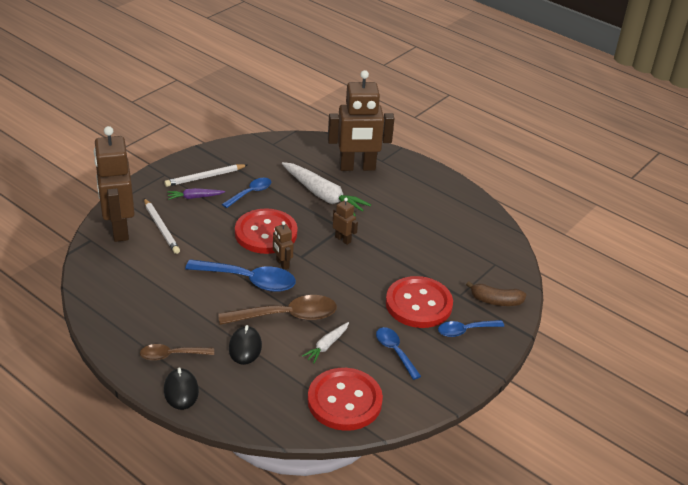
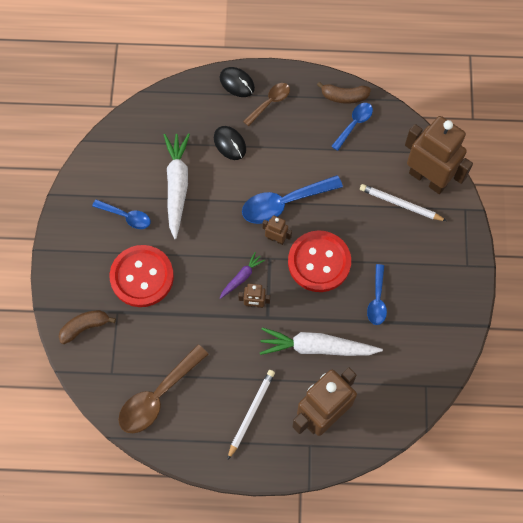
camera: 145 degrees right, 30 degrees up
(103, 318) = (344, 96): none -> brown banana
(194, 197) = (414, 258): purple carrot -> purple carrot (241, 277)
(205, 177) = (432, 289): white pencil -> white pencil (251, 413)
(287, 316) = (226, 191): brown spoon -> brown spoon (158, 396)
(326, 345) = (177, 186): white carrot -> white carrot, size x1.96
(344, 401) = (129, 150): red button -> none
(465, 330) = (89, 275): blue spoon -> blue spoon (354, 124)

